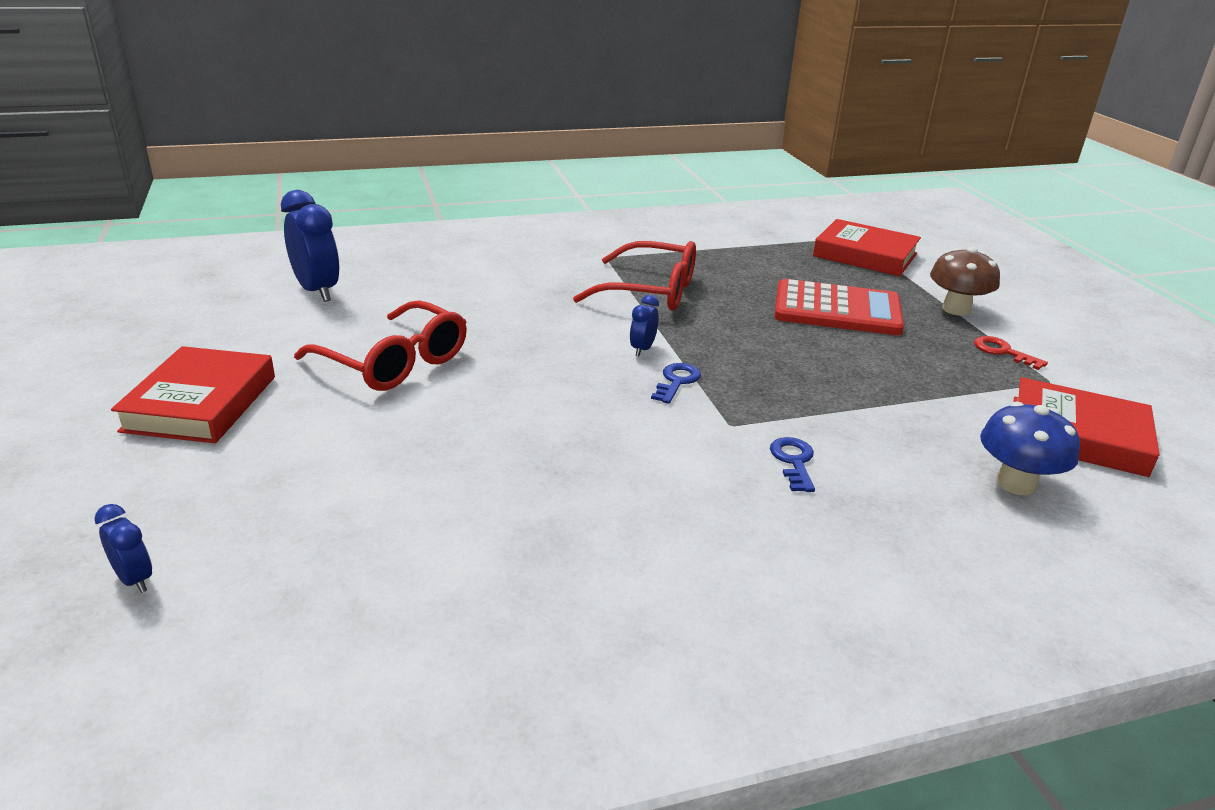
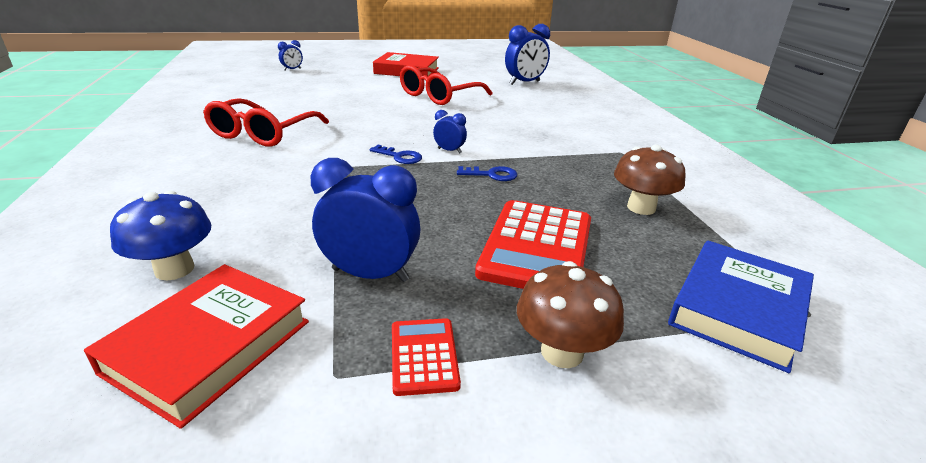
camera: 95 degrees right, 0 degrees up
(650, 291) = (554, 162): red glasses -> red glasses (263, 133)
(737, 264) = (641, 207): none -> brown mushroom
(793, 461) = (278, 180): blue key -> blue key (492, 175)
(865, 255) = (738, 309): red book -> blue book
(935, 378) = (370, 275): none -> blue clock
(1003, 352) = (424, 356): red key -> red calculator

